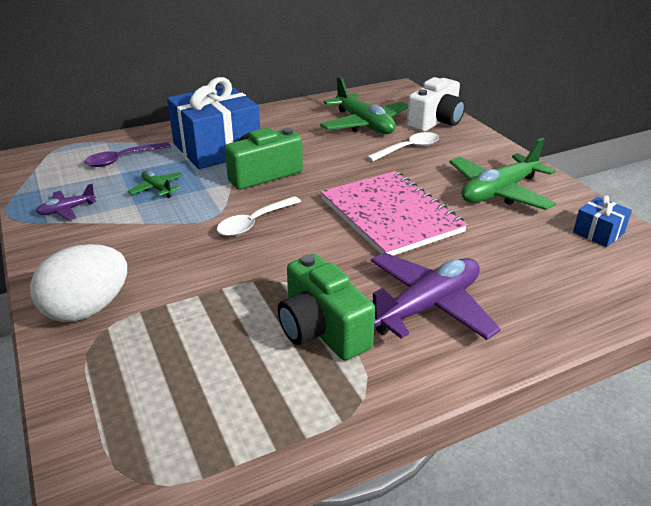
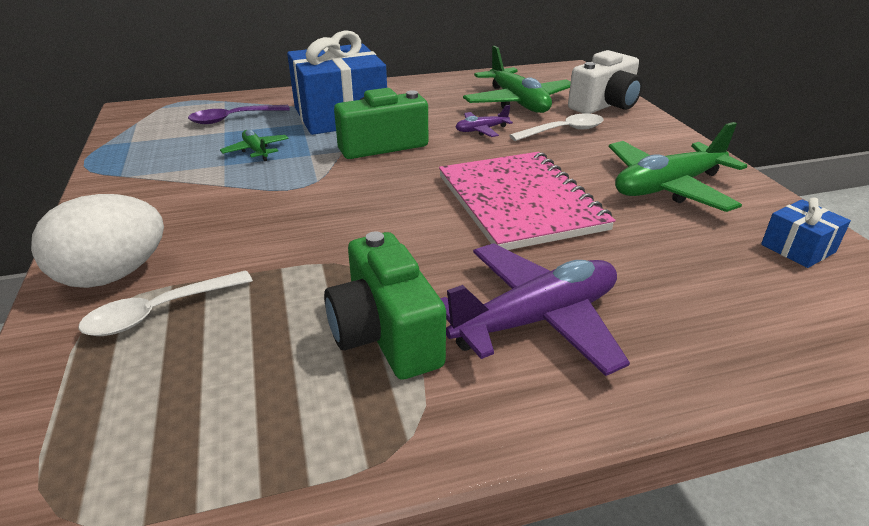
camera: 10 degrees right, 0 degrees up
(67, 210) = (148, 165): purple plane -> purple plane (481, 130)
(254, 223) = (350, 196): white spoon -> white spoon (159, 312)

